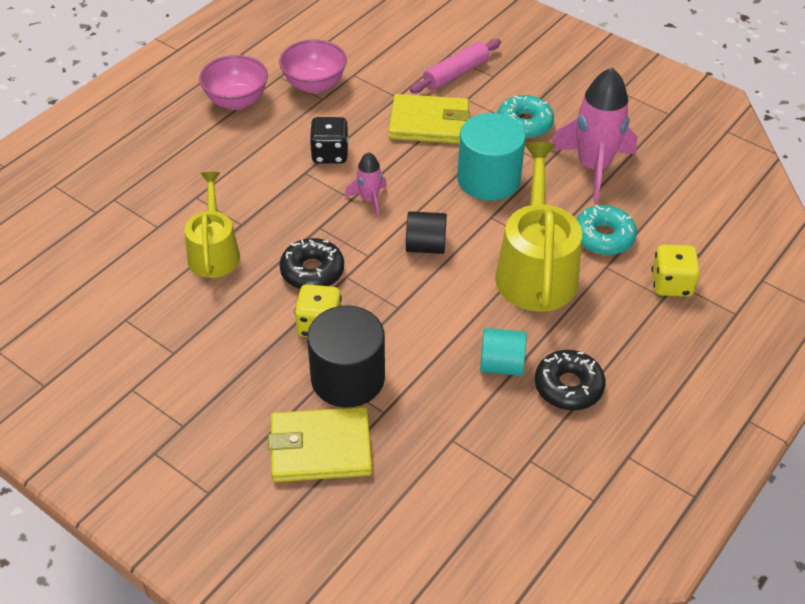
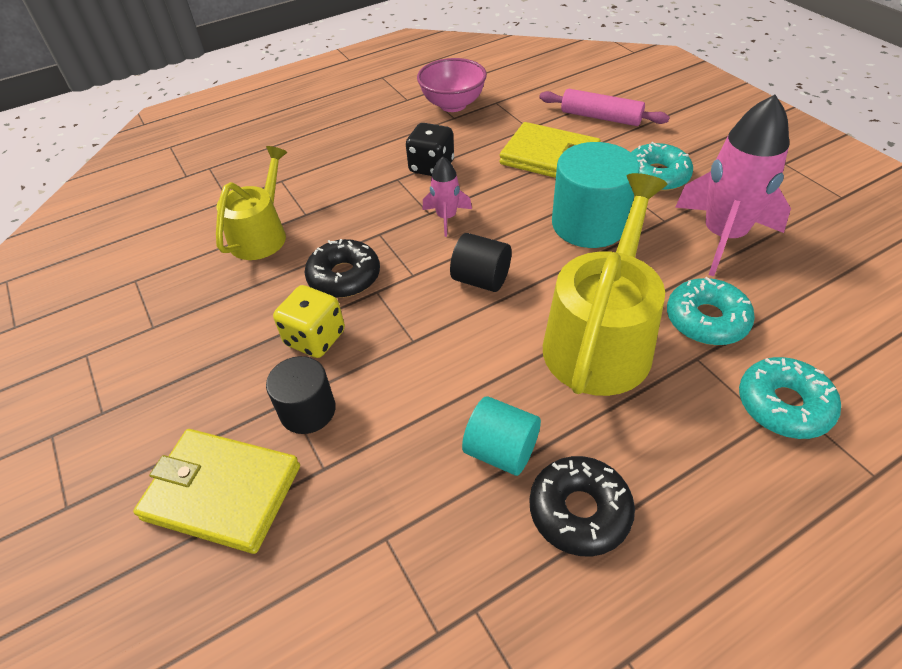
camera: 25 degrees right, 0 degrees up
(236, 101) = (373, 106): pink bowl -> none
(348, 378) = (308, 410): black cylinder -> black cylinder, size x0.60
(455, 74) = (601, 117): pink rolling pin -> pink rolling pin turned 45 degrees clockwise
(671, 284) = (783, 405): yellow dice -> turquoise donut

